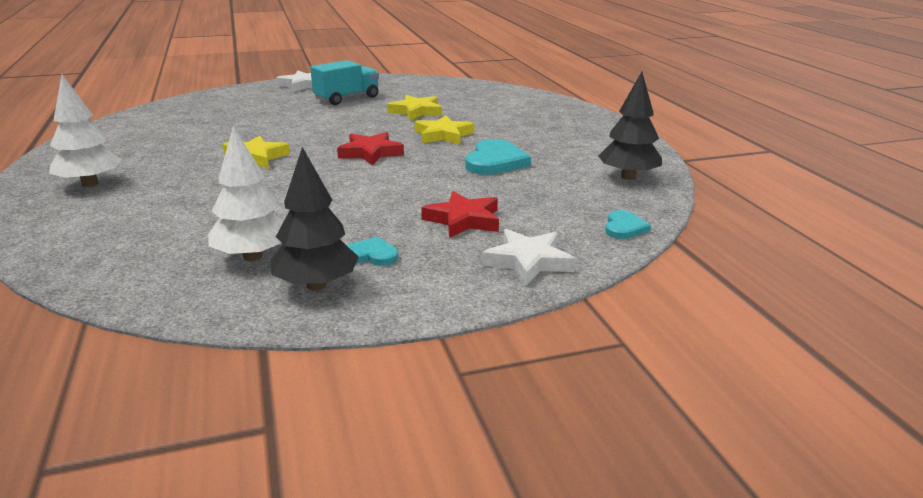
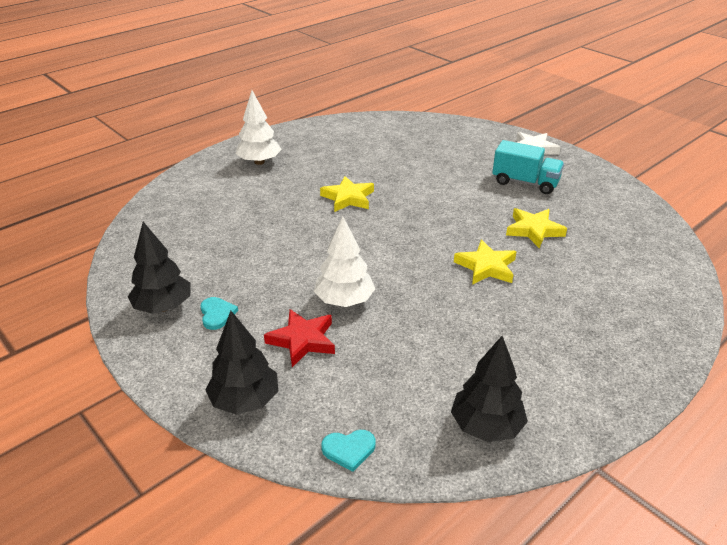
camera: 65 degrees right, 10 degrees up
(252, 256) = (191, 265): white tree -> white tree (344, 301)
(370, 153) = (405, 244): red star -> none
(495, 161) = (447, 319): turquoise heart -> none
(528, 261) = (245, 400): white star -> black tree

